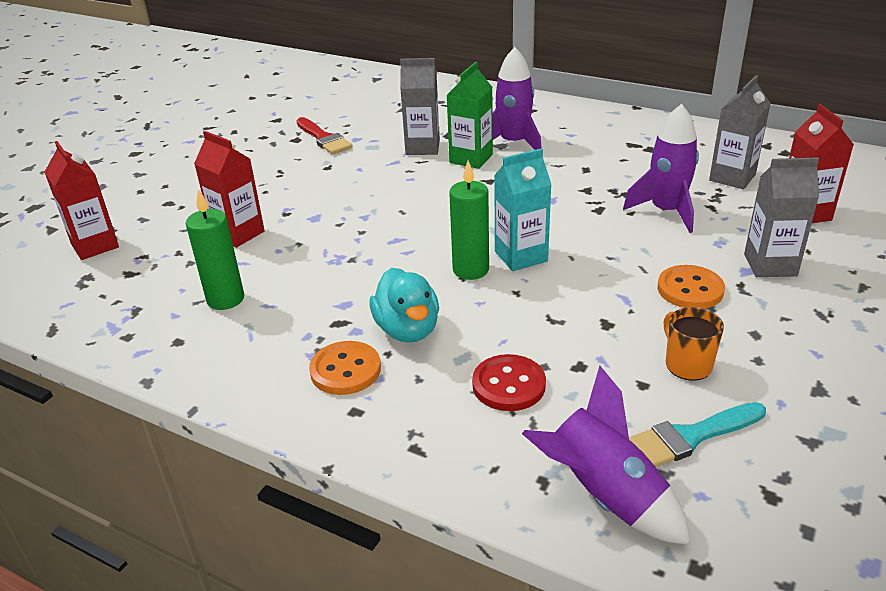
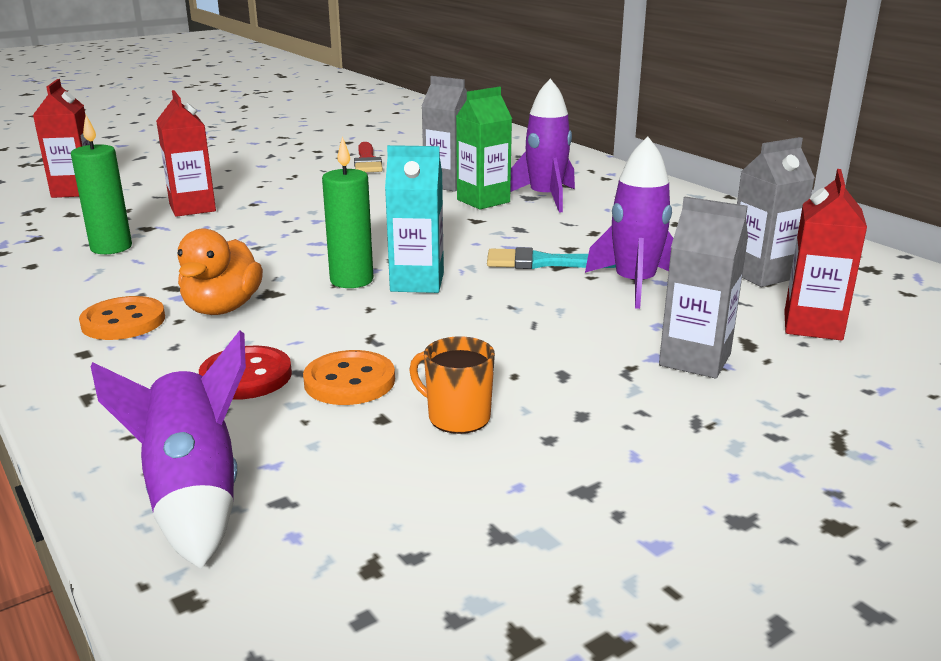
camera: 25 degrees right, 10 degrees down
(407, 330) = (222, 308): turquoise duck -> orange duck
(687, 365) = (457, 417): orange mug -> orange mug turned 60 degrees counterclockwise
(690, 289) = (561, 355): orange button -> orange button (349, 381)
(690, 437) = (362, 480): turquoise brush -> turquoise brush (544, 262)

